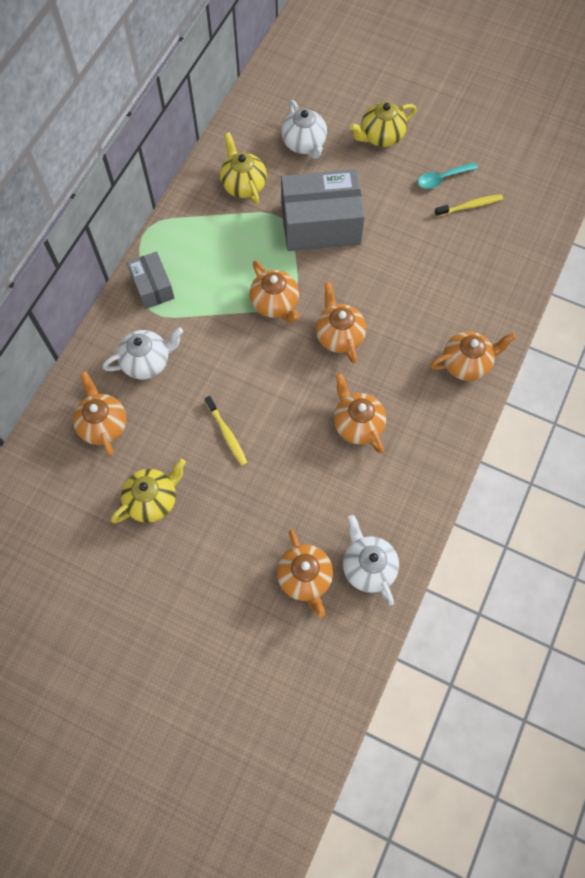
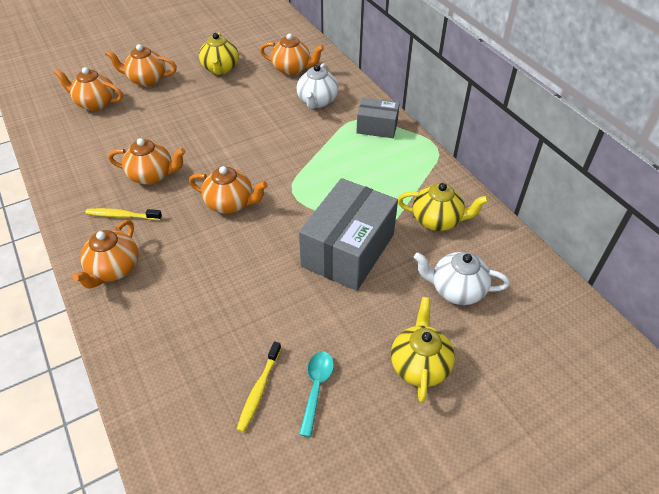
camera: 125 degrees right, 20 degrees down
(227, 434) = (224, 113): yellow toothbrush -> yellow toothbrush (122, 215)
(275, 304) = (297, 182): orange teapot -> orange teapot (146, 80)
(368, 567) = (62, 131): white teapot -> none

